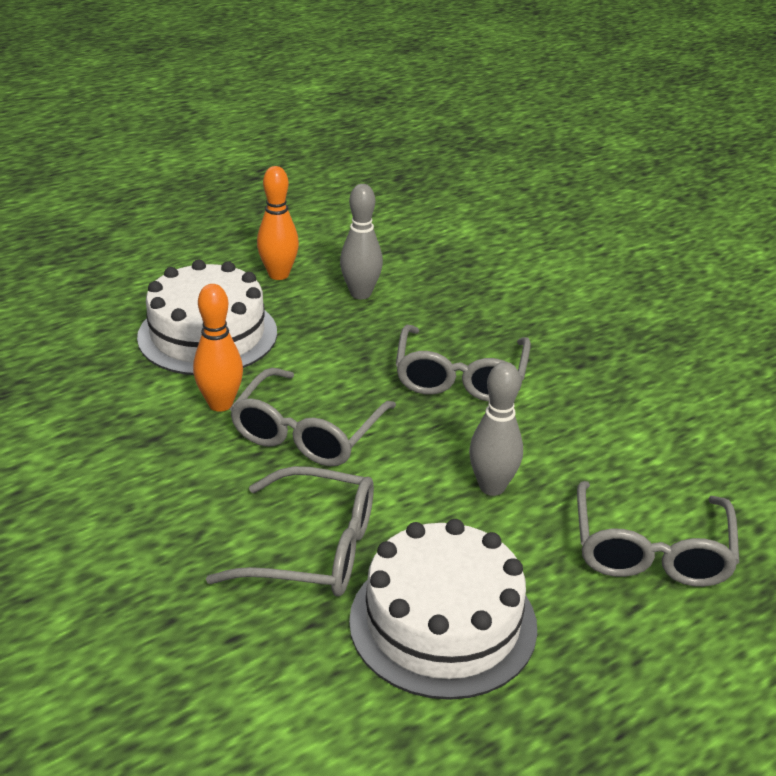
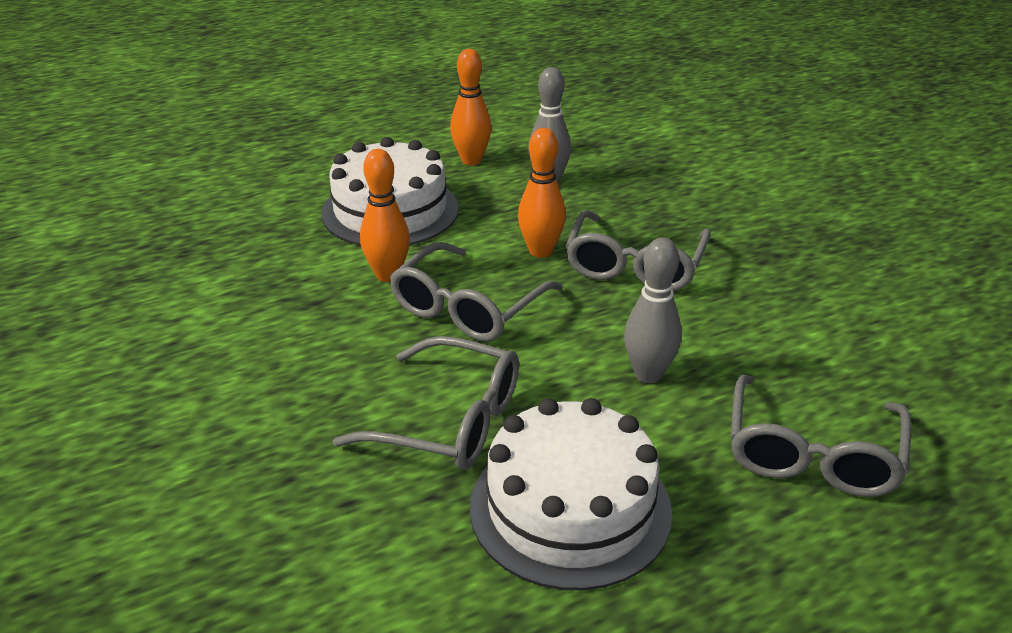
camera: 10 degrees right, 0 degrees up
(367, 369) = (540, 251): none -> orange bowling pin

